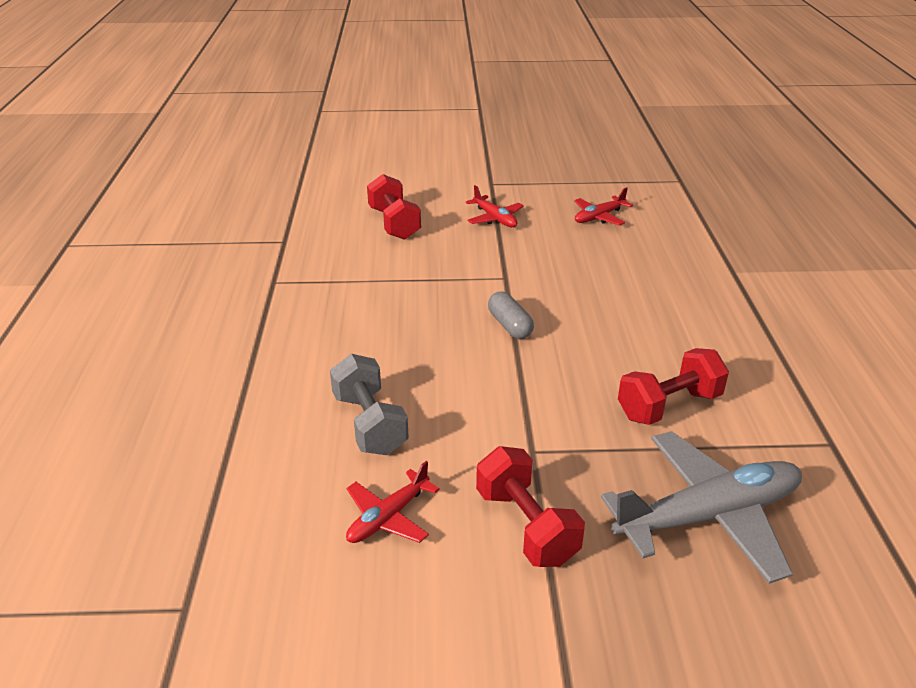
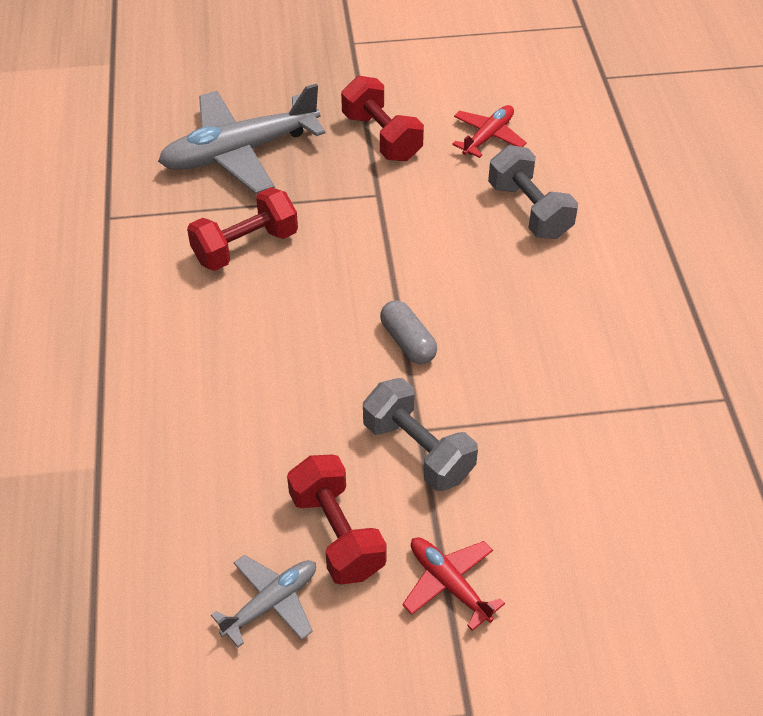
camera: 175 degrees right, 15 degrees up
(394, 223) = (612, 554): red dumbbell -> red dumbbell (337, 534)
(507, 268) = (418, 450): none -> grey dumbbell
(599, 217) = (271, 603): red plane -> grey plane

